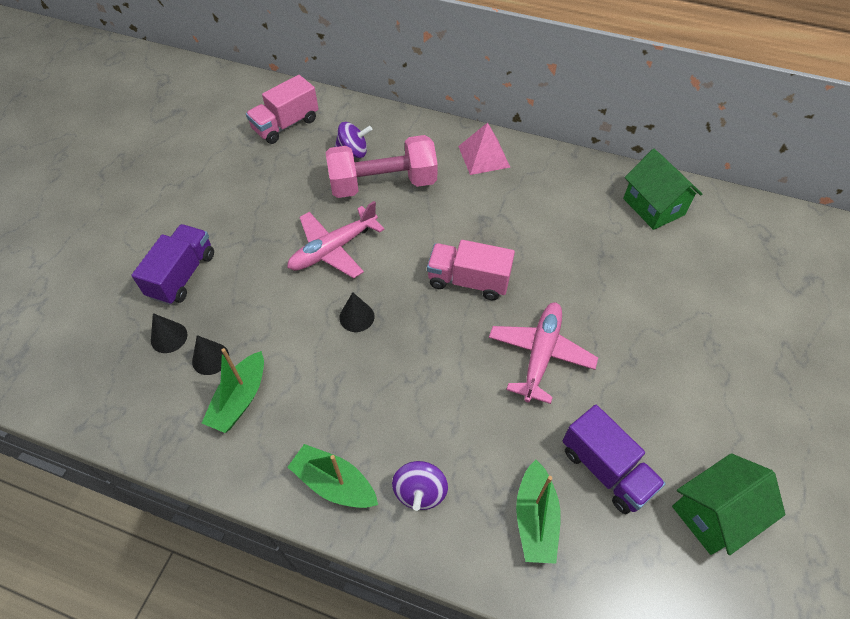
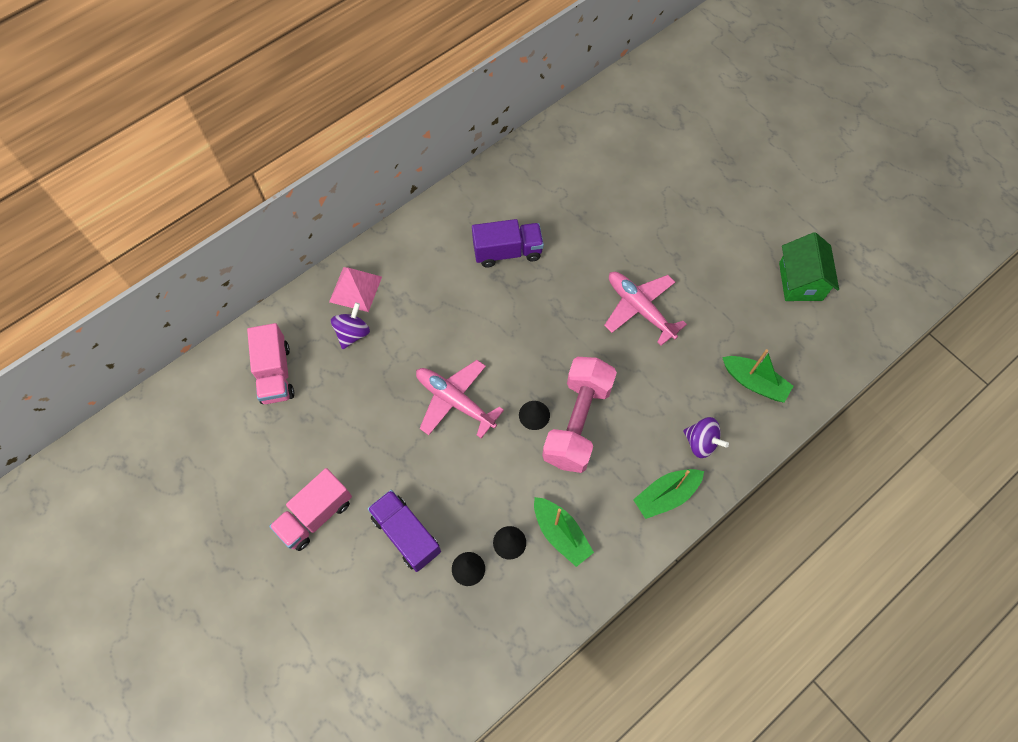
camera: 60 degrees left, 10 degrees up
(333, 249) = (455, 401): pink plane -> pink plane turned 135 degrees clockwise
(383, 184) = (407, 328): pink dumbbell -> pink dumbbell (577, 422)
(468, 281) = (548, 319): pink truck -> pink truck (315, 515)
(483, 156) = (429, 237): pink pyramid -> pink pyramid (355, 289)
(605, 469) = (743, 322): purple truck -> purple truck (507, 252)
(653, 206) = (558, 156): green house -> none

